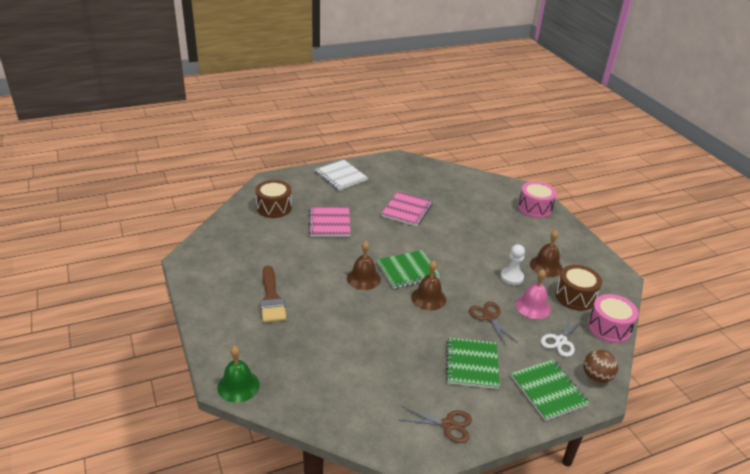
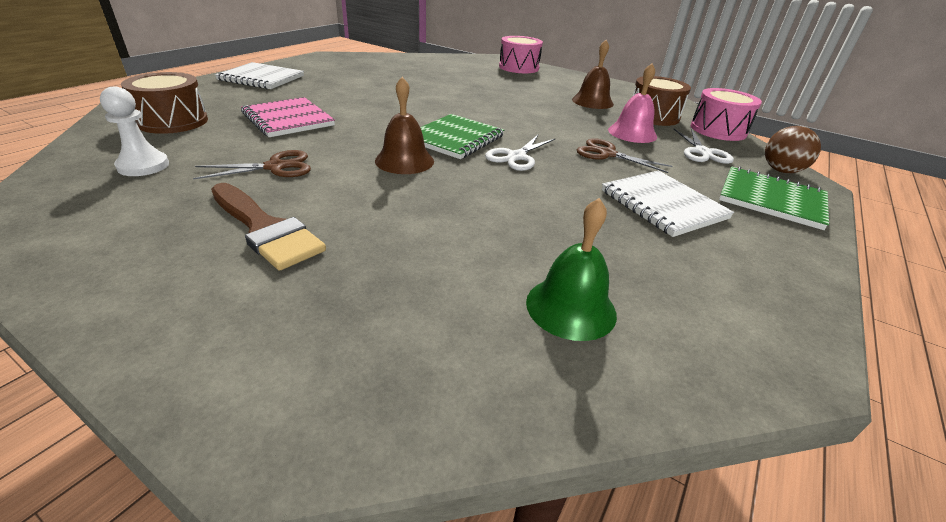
camera: 35 degrees left, 0 degrees up
(238, 386) = (320, 427): green bell -> green bell (571, 307)
(407, 210) = (386, 90): pink notebook -> none
(428, 298) = (516, 157): brown bell -> white scissors
(448, 425) = (753, 290): brown scissors -> brown scissors (275, 167)
(472, 364) = (663, 205): green notebook -> white notebook
(511, 277) = (575, 116): white pawn -> white pawn (143, 166)

